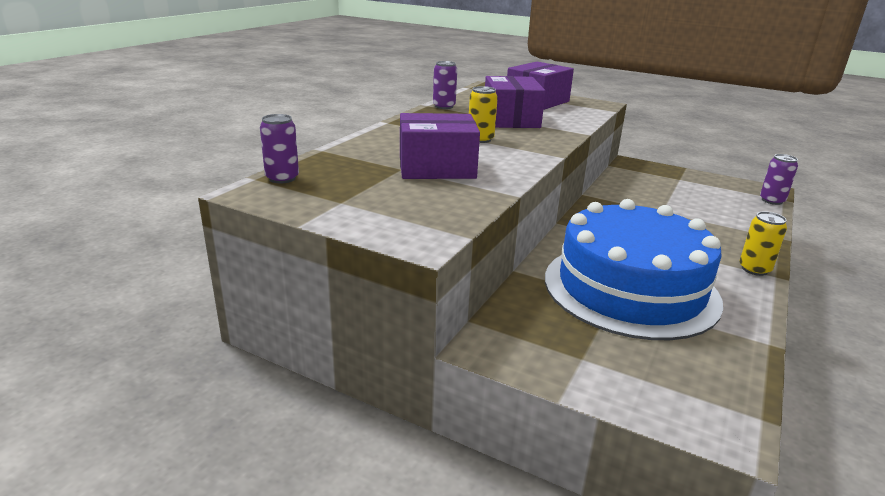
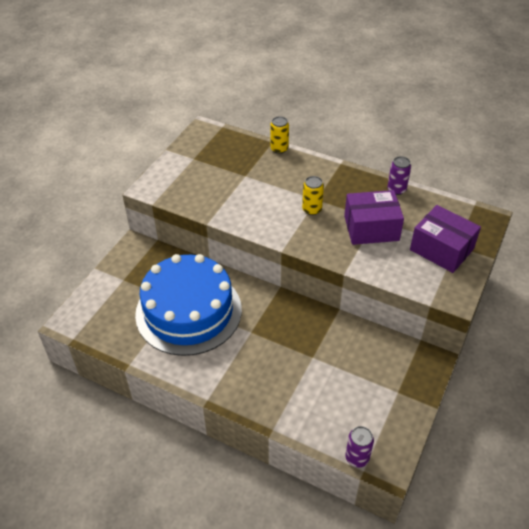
camera: 90 degrees right, 20 degrees up
(282, 178) = (223, 135): purple can -> none
(436, 167) = (249, 190): purple box -> none
(754, 269) = (216, 389): yellow can -> yellow can (279, 149)

